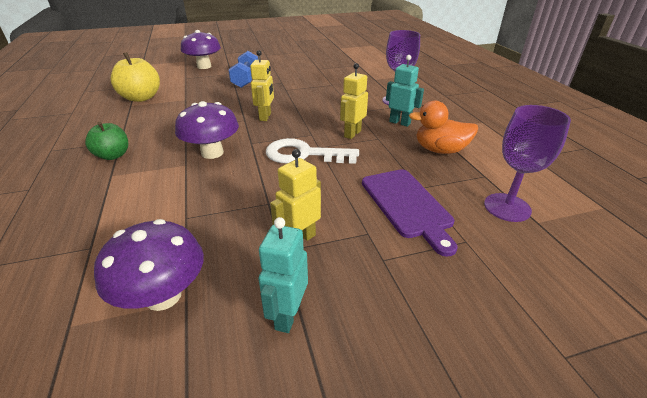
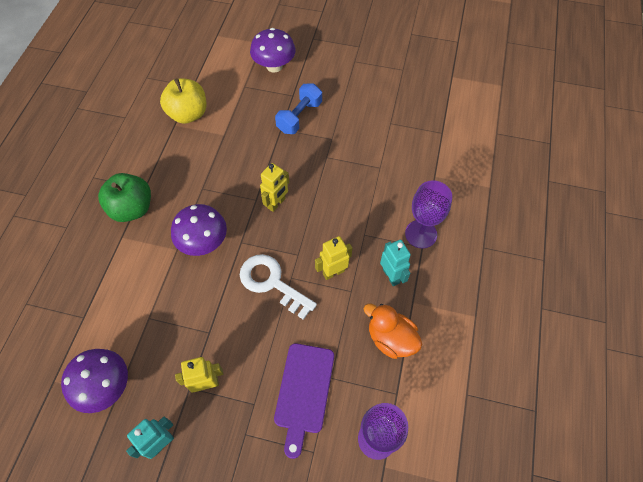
camera: 30 degrees right, 25 degrees up
(113, 155) = (132, 208): green apple -> green apple, size x1.53

